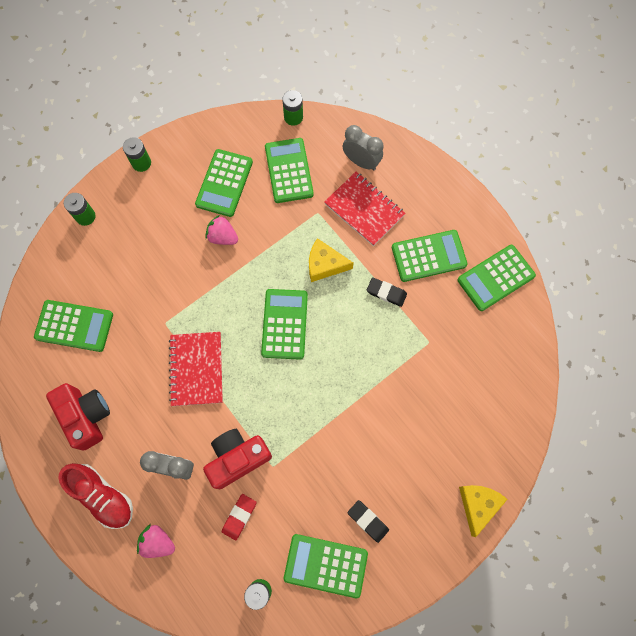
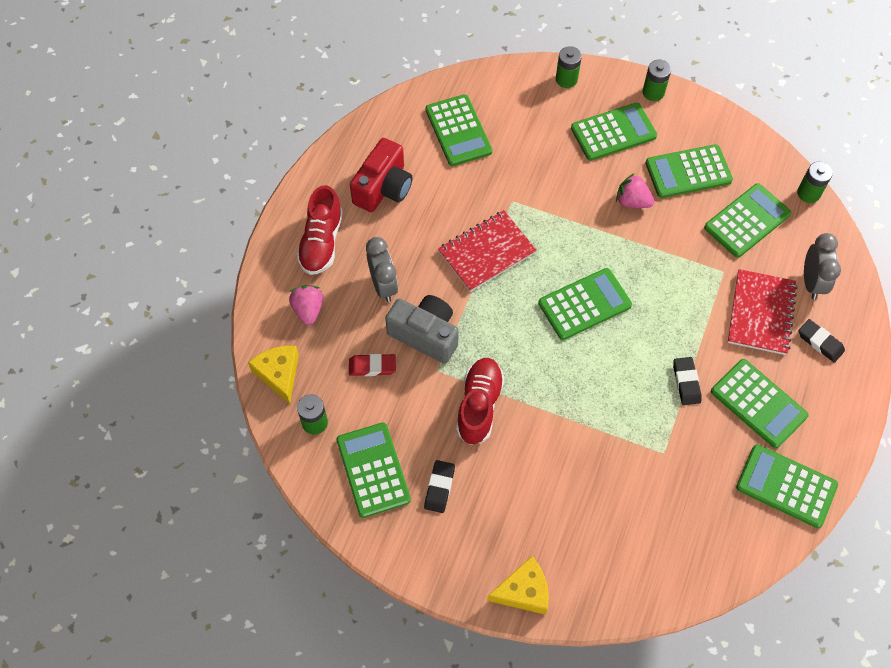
camera: 60 degrees right, 10 degrees down
(156, 213) = (613, 132): none -> green calculator
(222, 237) = (632, 201): pink strawberry -> pink strawberry turned 60 degrees counterclockwise
(237, 458) = (425, 335): red camera -> grey camera
(320, 452) = (479, 405): none -> red shoe
(324, 265) = (672, 308): yellow cheese -> yellow cheese (279, 374)
(407, 187) = (820, 342): none -> black eraser

